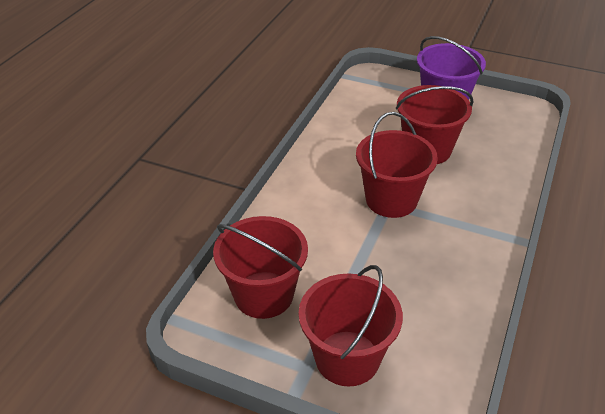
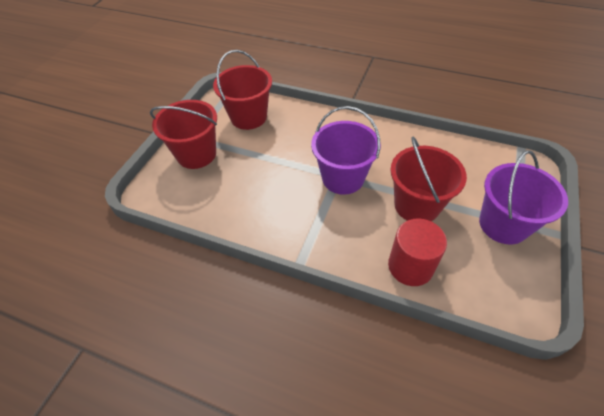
camera: 90 degrees right, 10 degrees up
(391, 200) = (343, 178): red bucket -> purple bucket
(503, 162) = (410, 266): none -> red cylinder

